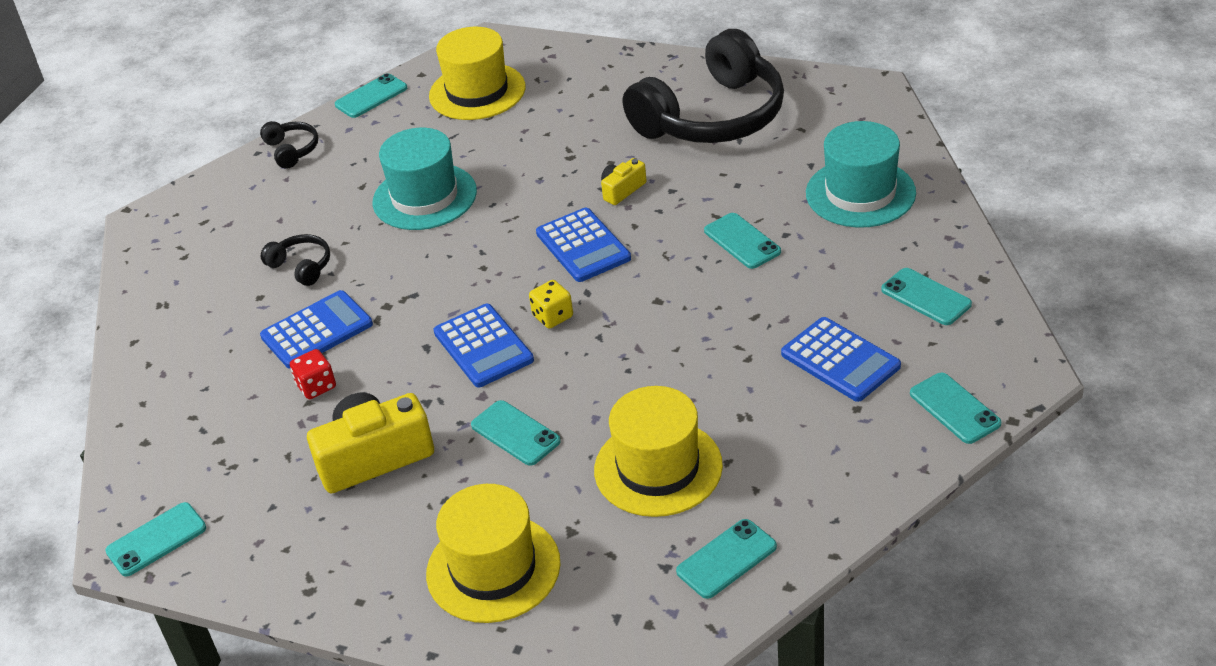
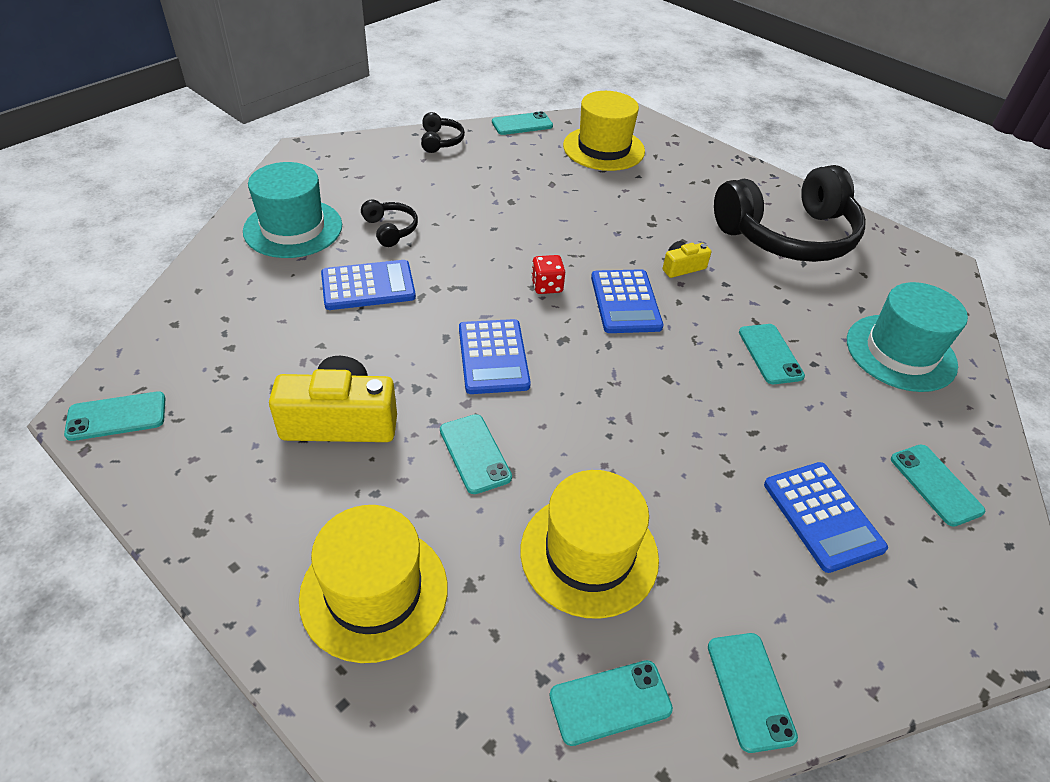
camera: 15 degrees right, 5 degrees up
(316, 386) = (336, 334): red dice -> red dice (547, 286)
(424, 197) = (518, 212): turquoise hat -> turquoise hat (293, 228)
(553, 316) = (567, 354): yellow dice -> none
(954, 408) = (931, 630): turquoise phone -> turquoise phone (750, 691)

